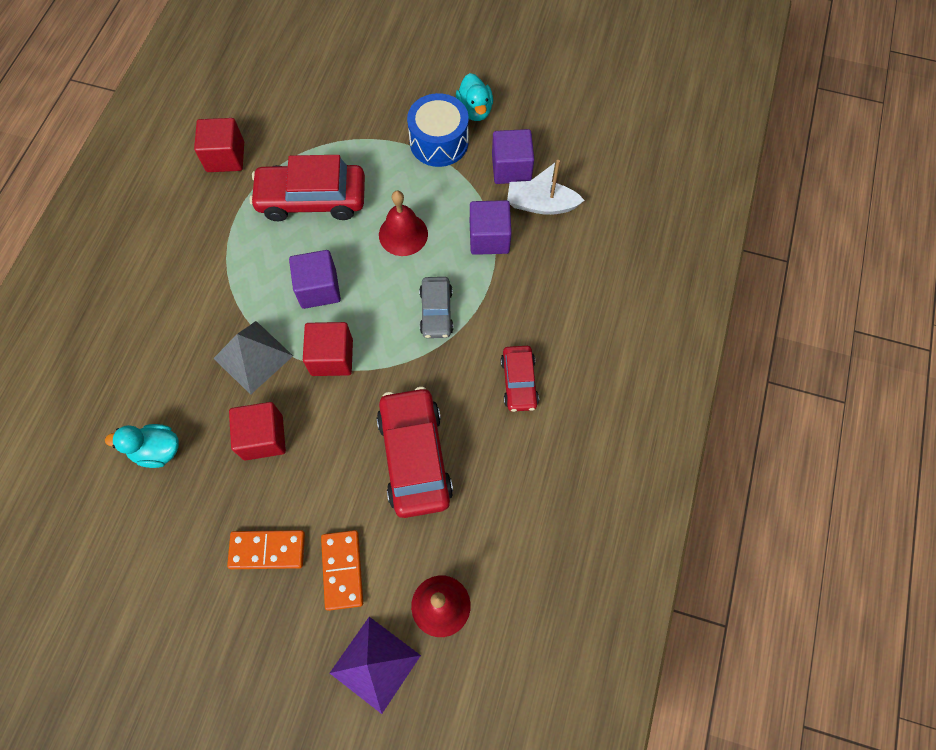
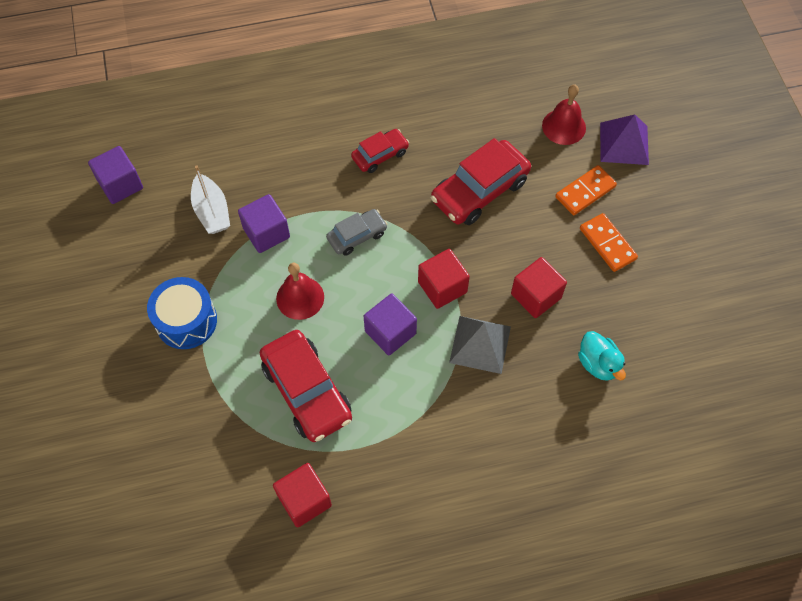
camera: 120 degrees left, 5 degrees down
(475, 110) = (134, 310): turquoise duck -> none
(511, 168) = (185, 250): purple cube -> purple cube (120, 184)

